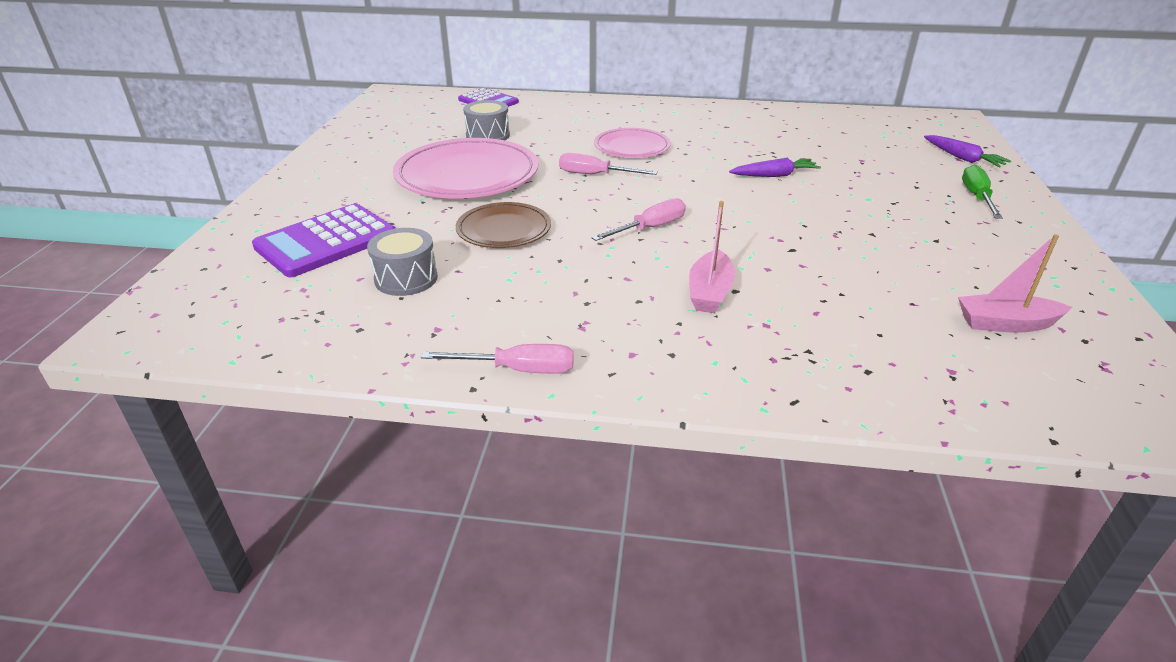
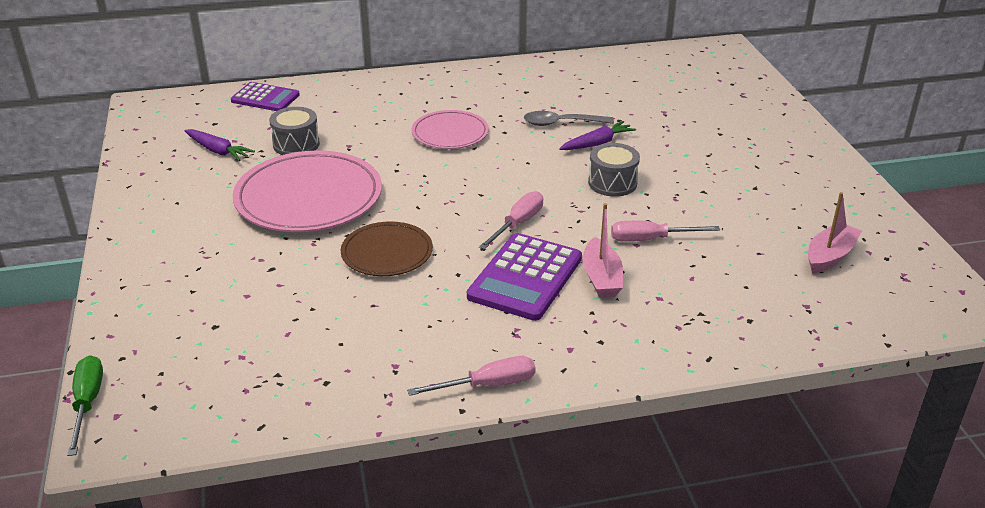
camera: 20 degrees left, 0 degrees up
(326, 241) = (223, 302): purple calculator -> purple calculator (525, 277)
(406, 278) = (331, 324): grey drum -> grey drum (612, 183)
(595, 175) = (434, 174): pink screwdriver -> pink screwdriver (650, 239)
(747, 154) = (561, 123): none -> grey spoon
(963, 158) = (746, 94): purple carrot -> purple carrot (218, 151)
(977, 197) = (771, 136): green screwdriver -> green screwdriver (87, 403)
(1005, 324) = (830, 256): pink boat -> pink boat turned 150 degrees clockwise

